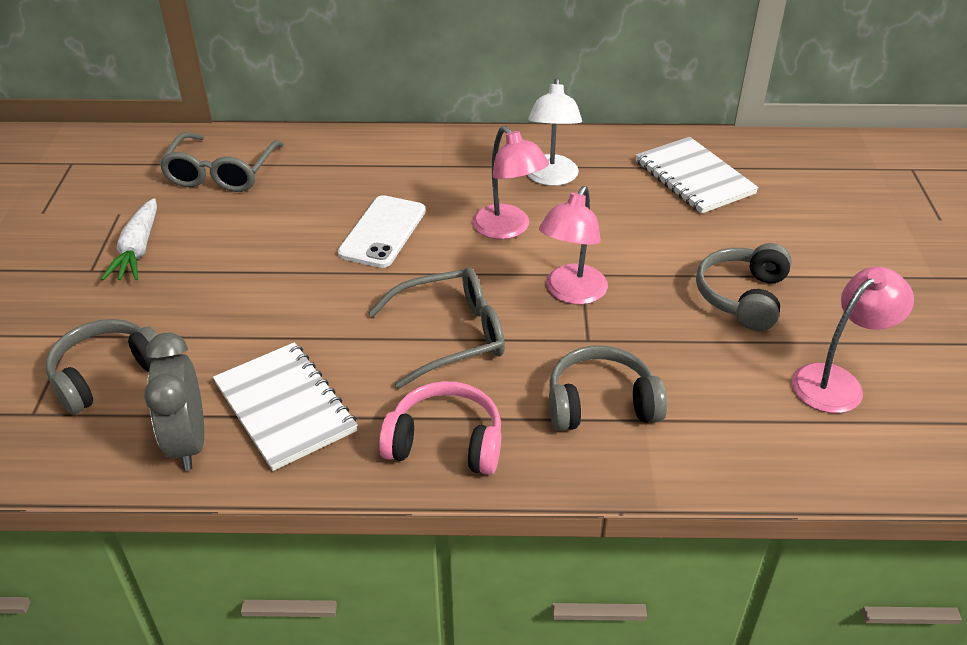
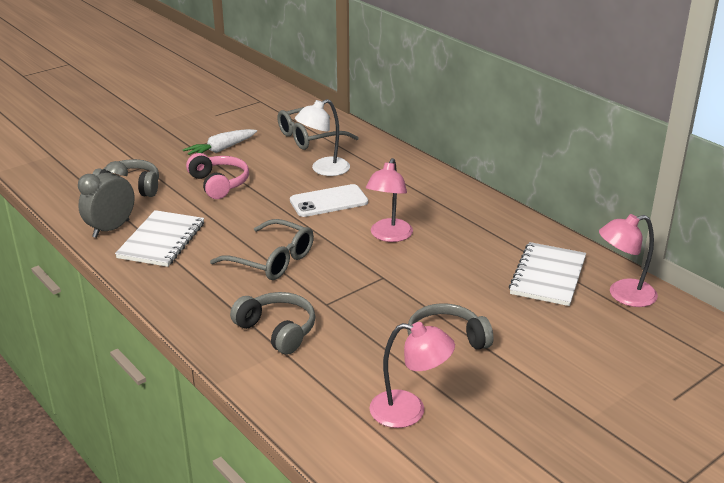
camera: 50 degrees right, 10 degrees down
(445, 442) = (189, 295): pink headphones -> pink headphones (219, 184)
(551, 178) = (461, 227): white lamp -> white lamp (323, 169)
(571, 293) = (360, 281): pink lamp -> pink lamp (623, 295)

